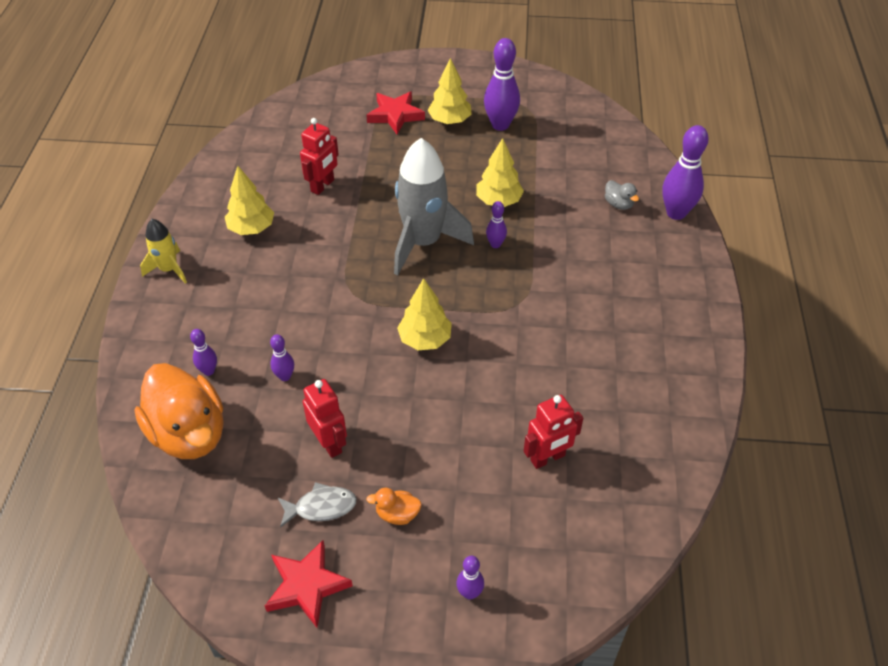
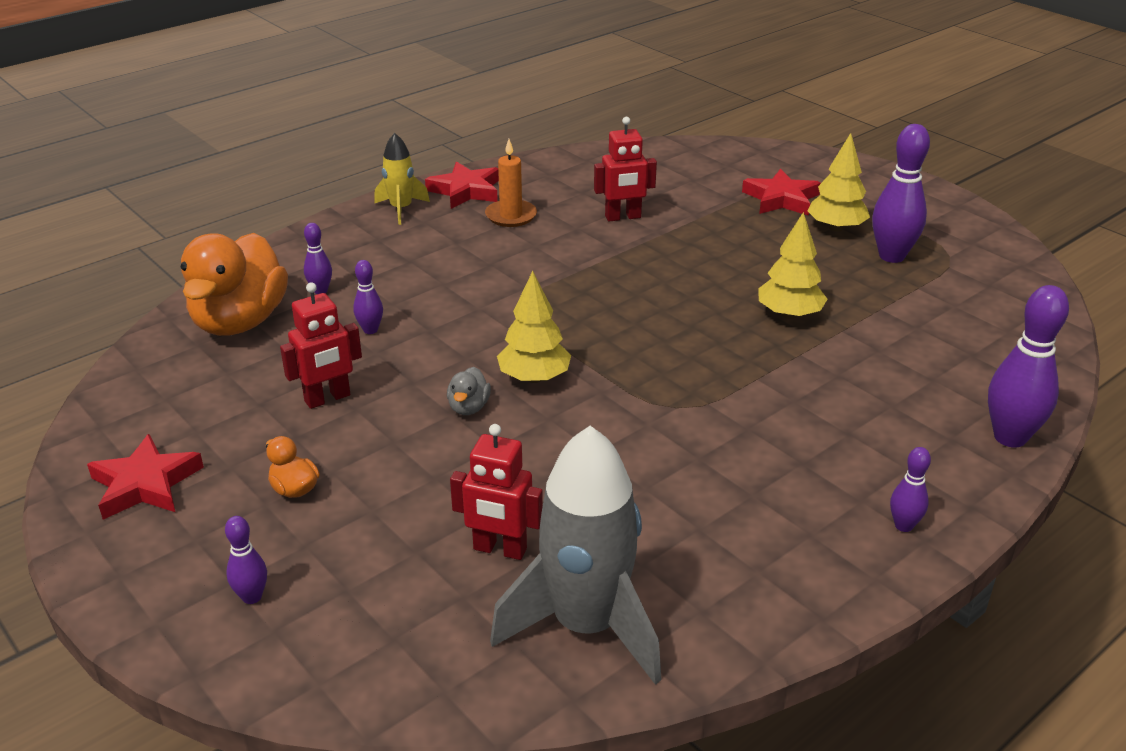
camera: 45 degrees right, 15 degrees down
(192, 226) = (466, 191): none -> red star
(251, 228) = (511, 216): yellow tree -> orange candle
(321, 507) = (246, 438): grey fish -> none
(329, 443) = (327, 398): red robot -> red robot turned 45 degrees clockwise
(423, 242) = (653, 306): grey rocket -> grey rocket (587, 626)
(495, 244) = (729, 346): purple bowling pin -> purple bowling pin (903, 526)
(618, 204) = (939, 390): grey duck -> grey duck (468, 407)

